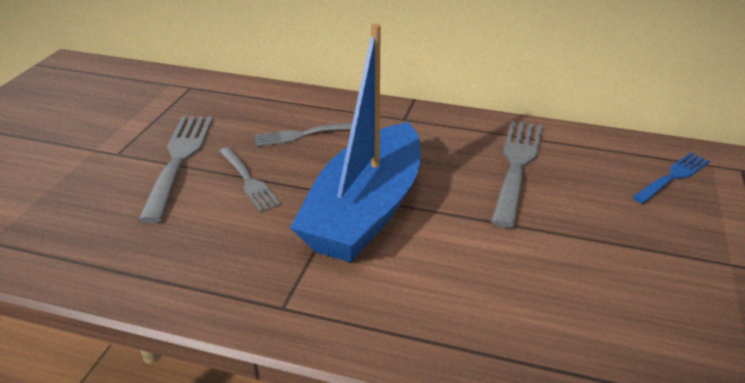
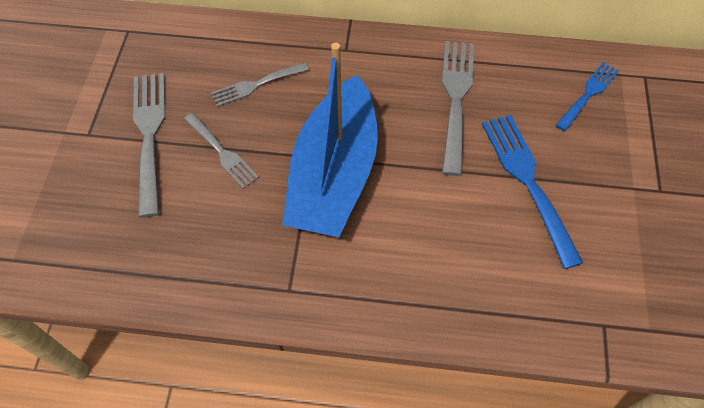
camera: 10 degrees left, 25 degrees up
(594, 242) = (527, 181): none -> blue fork

